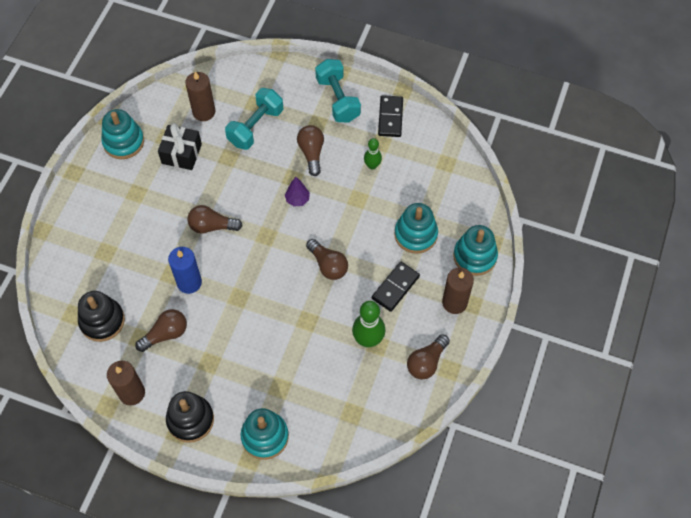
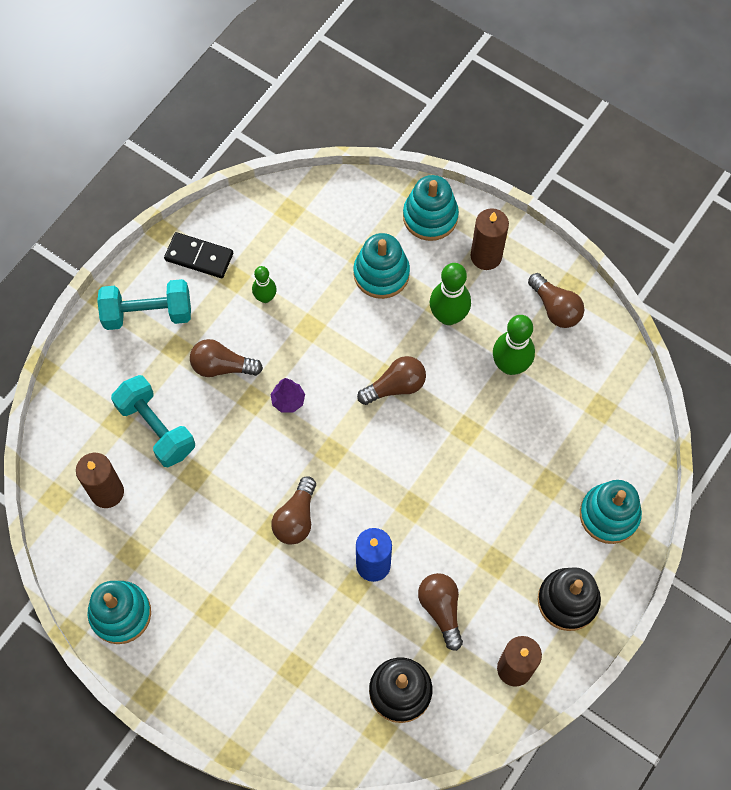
camera: 75 degrees left, 5 degrees up
(181, 154) = (167, 536): black gift -> none
(395, 287) = (448, 316): black domino -> green bowling pin

